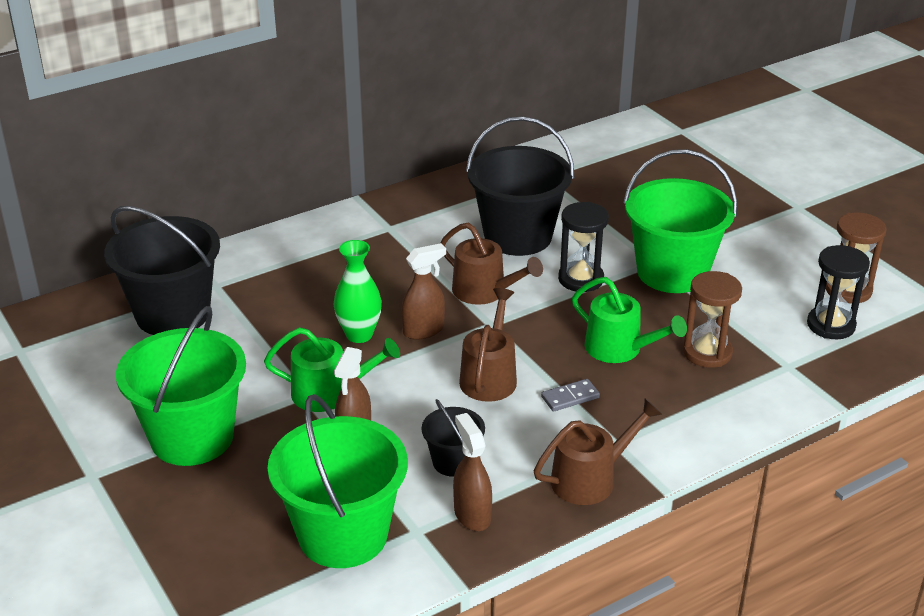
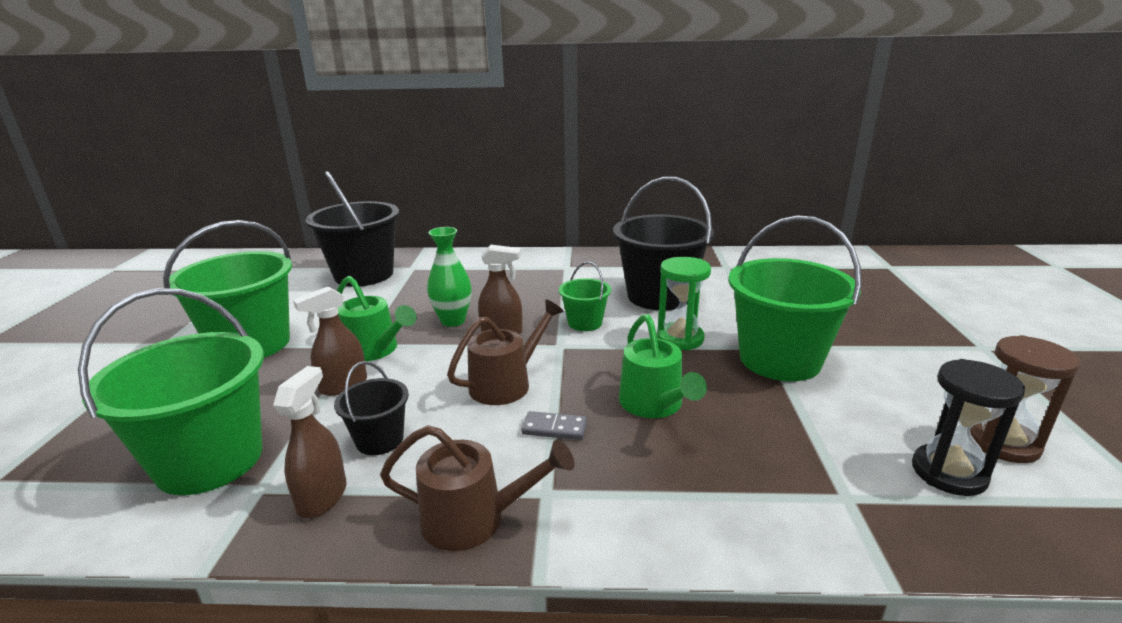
camera: 35 degrees right, 10 degrees down
(484, 292) = (585, 323): brown watering can -> green bucket
(581, 279) = (680, 338): black hourglass -> green hourglass
(707, 352) = (749, 443): brown hourglass -> none

